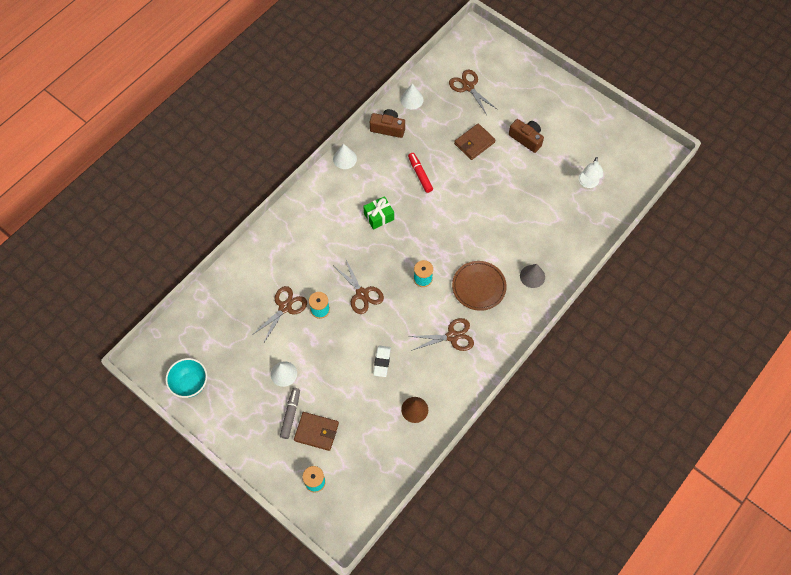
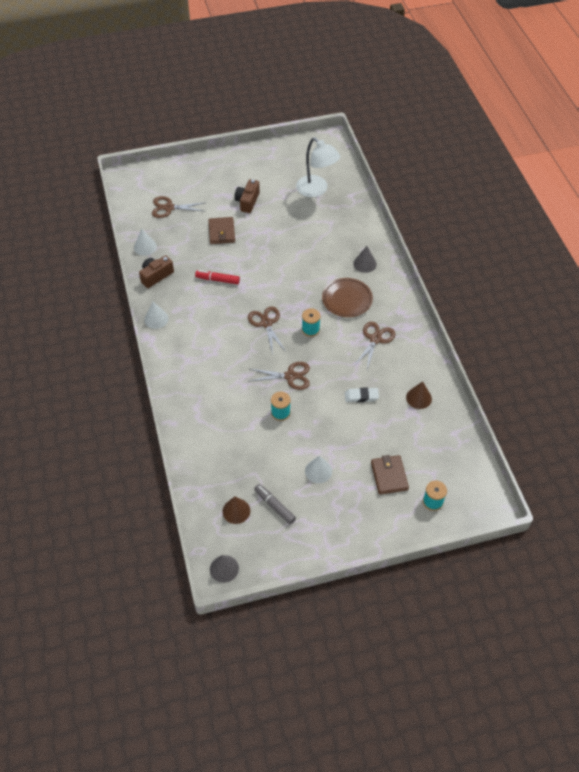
camera: 55 degrees left, 10 degrees down
(152, 360) = (224, 568): none -> grey cone
(190, 384) = (272, 549): turquoise bowl -> none
(206, 336) = (236, 511): none -> brown cone
(285, 307) = (257, 436): brown scissors -> brown scissors (266, 323)
(290, 414) = (359, 486): grey marker -> grey marker (274, 506)
(316, 432) = (389, 476): brown wallet -> brown wallet turned 60 degrees counterclockwise
(379, 216) = (230, 326): green gift -> none
(382, 362) = (361, 396): white eraser -> white eraser turned 45 degrees counterclockwise
(526, 139) = (247, 201): brown camera -> brown camera turned 60 degrees counterclockwise
(588, 183) = (316, 190): white lamp -> white lamp, size x1.68

